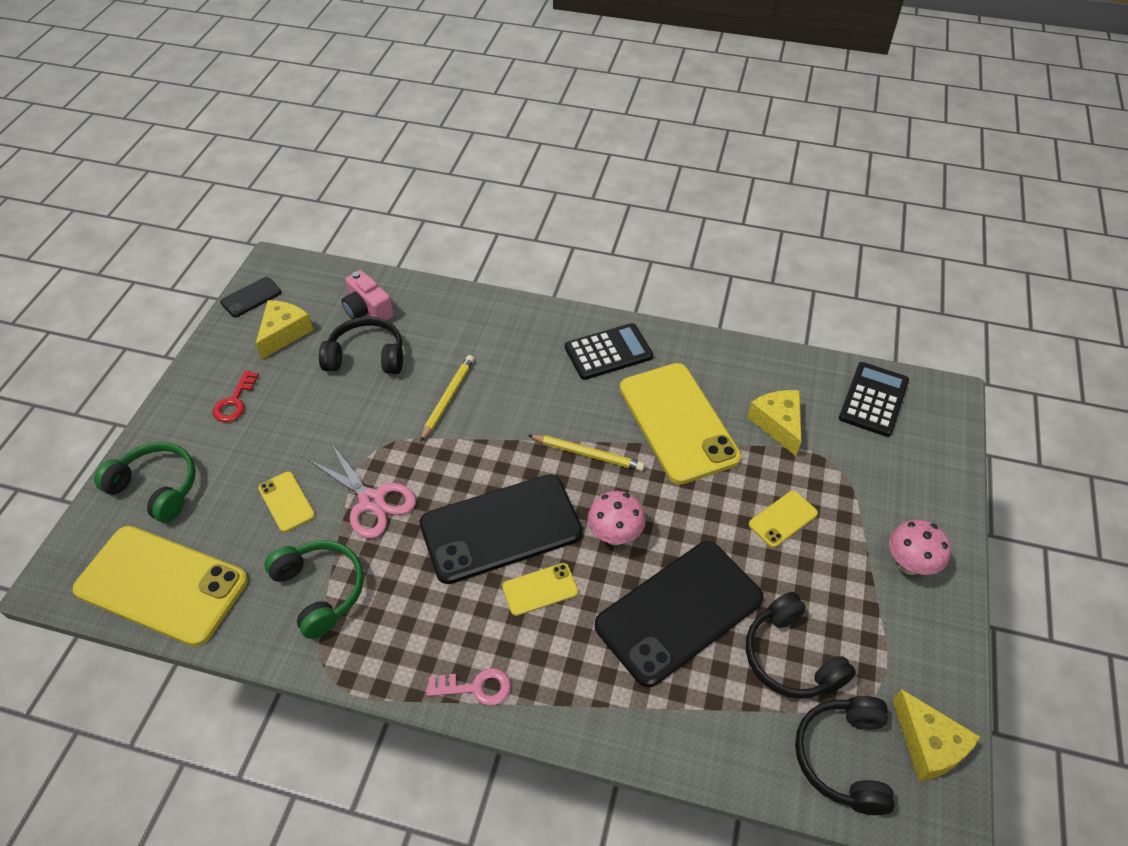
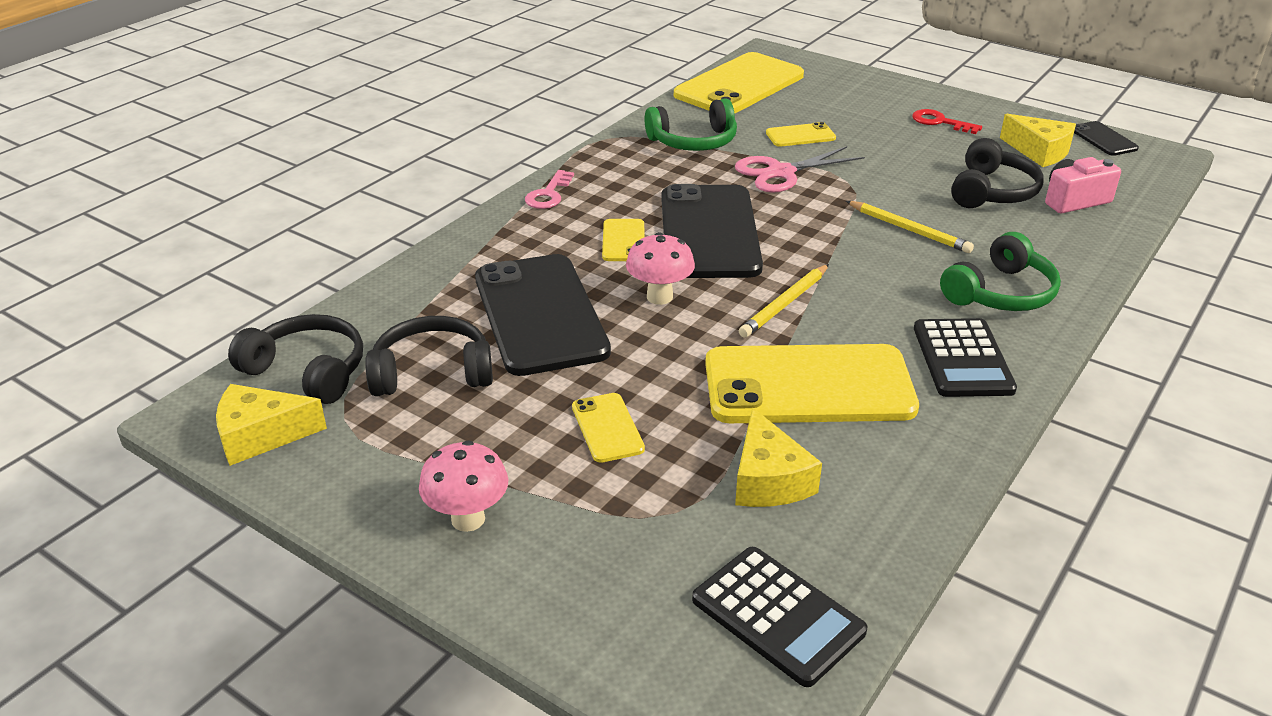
camera: 110 degrees right, 15 degrees down
(156, 488) = (843, 87): green headphones -> green headphones (1000, 293)
(778, 424) = (768, 479): yellow cheese -> yellow cheese turned 75 degrees clockwise

